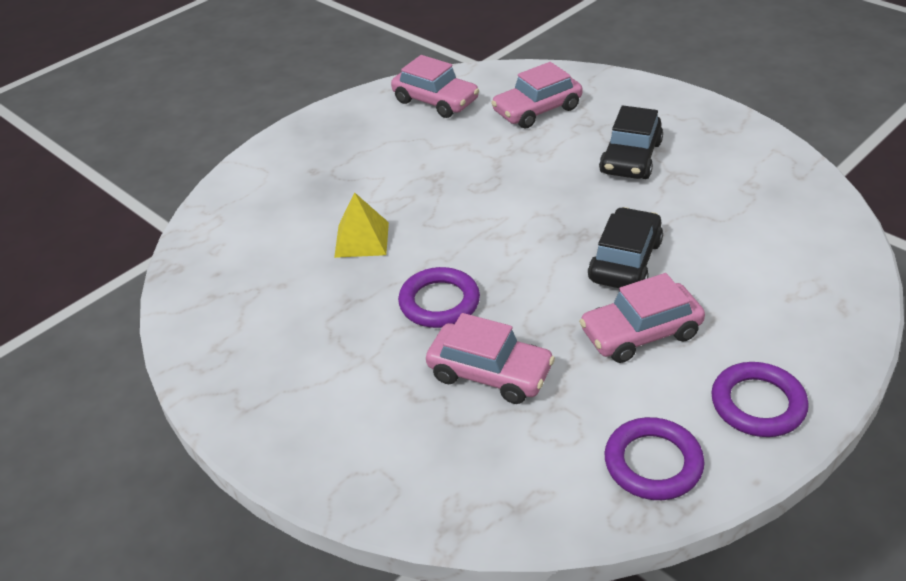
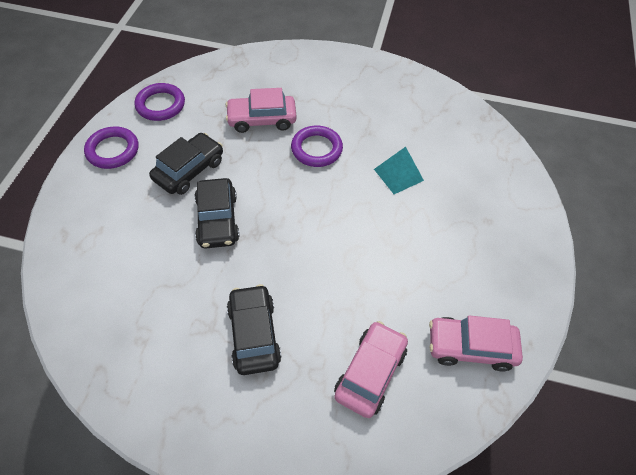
camera: 145 degrees right, 15 degrees up
(362, 239) = (398, 174): yellow pyramid -> turquoise pyramid
(640, 333) = (189, 170): pink car -> black car

